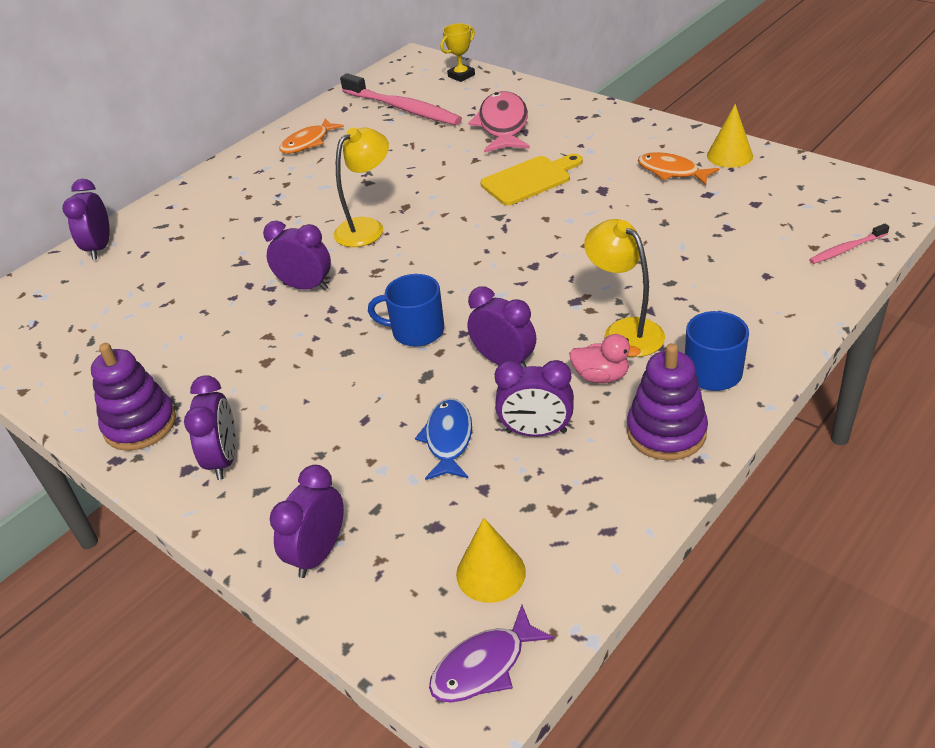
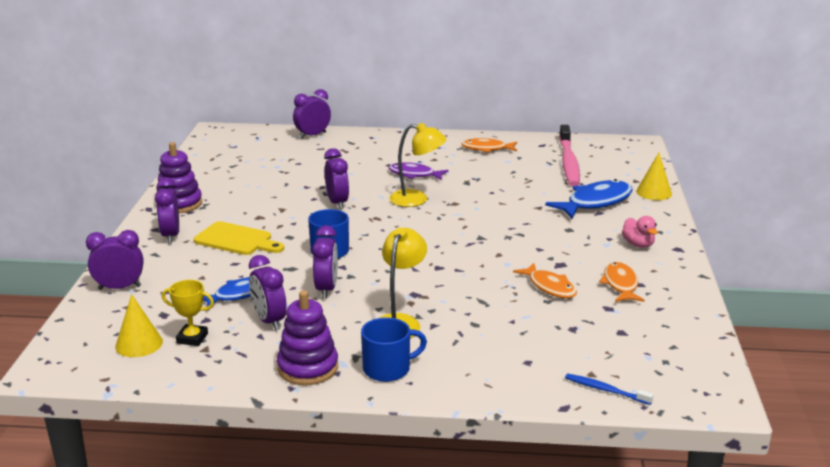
camera: 50 degrees right, 15 degrees down
(224, 459) = (170, 236): purple clock -> purple clock turned 120 degrees clockwise
(461, 75) = (640, 167): yellow trophy -> yellow trophy (192, 338)
(484, 666) = (69, 364): purple fish -> purple fish (414, 174)
(503, 125) = (595, 202): pink fish -> blue fish
(530, 180) = (538, 234): yellow cutting board -> yellow cutting board (236, 240)
(601, 376) = (343, 327): pink duck -> pink duck (638, 244)
(640, 211) = (549, 287): none -> orange fish
(729, 155) = (677, 302): yellow cone -> yellow cone (654, 192)
(847, 249) = (606, 390): pink toothbrush -> blue toothbrush

